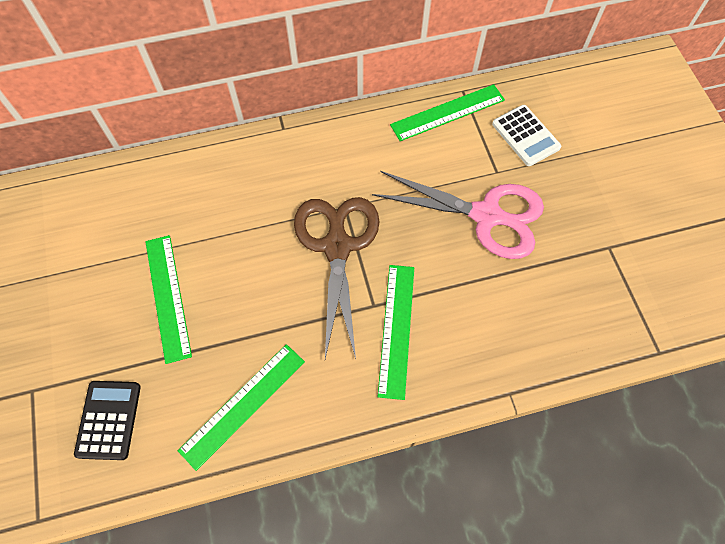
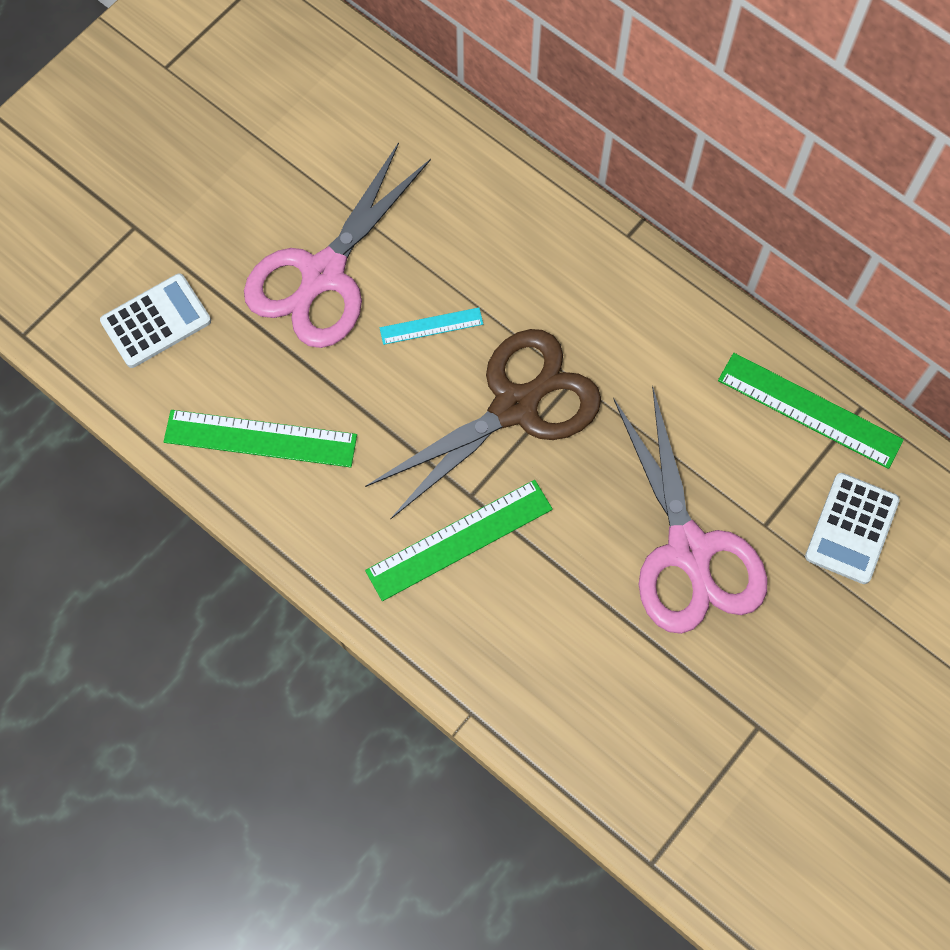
camera: 55 degrees right, 5 degrees up
(109, 420) = (156, 321): black calculator -> white calculator
(168, 297) = (323, 275): green ruler -> pink scissors
(252, 258) = (431, 326): none -> turquoise ruler

